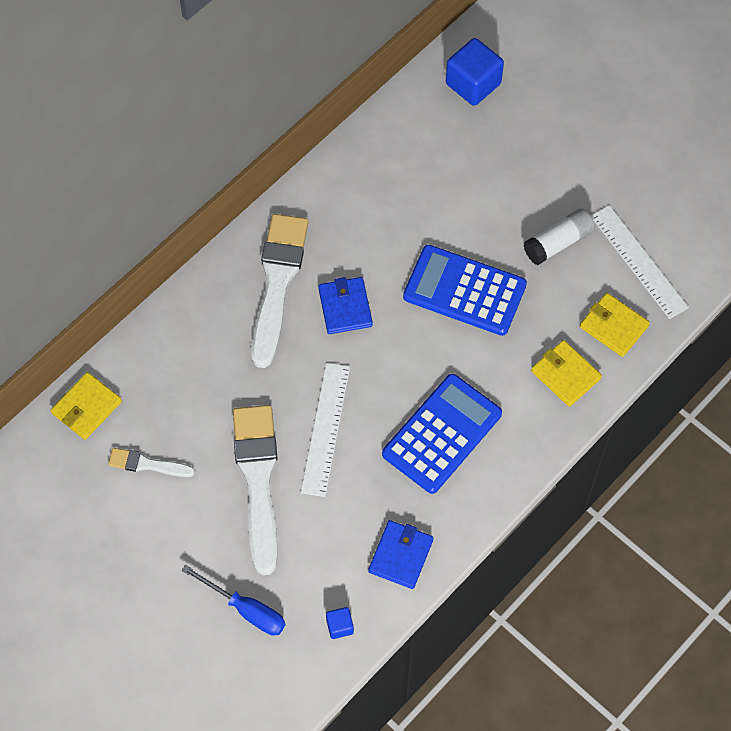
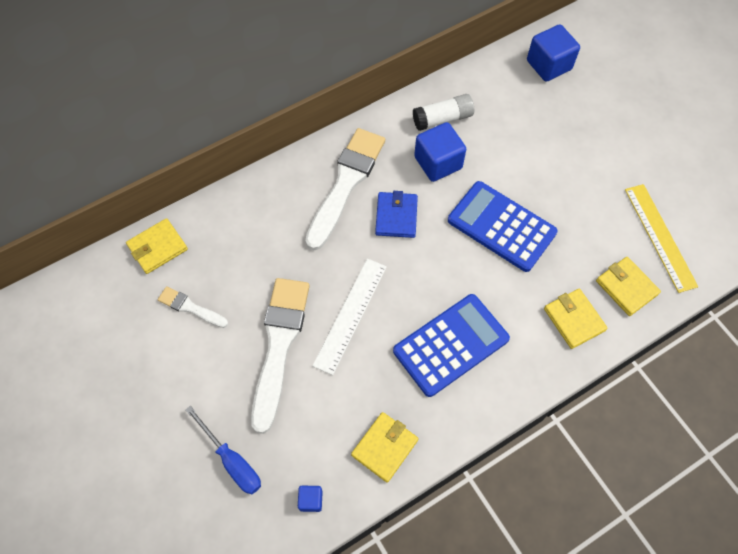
camera: 15 degrees right, 0 degrees up
(375, 233) = (438, 163): none -> blue cube
(400, 555) = (384, 447): blue wallet -> yellow wallet
(558, 243) = (592, 205): white glue stick -> white glue stick (442, 119)
(638, 261) = (659, 237): white ruler -> yellow ruler

